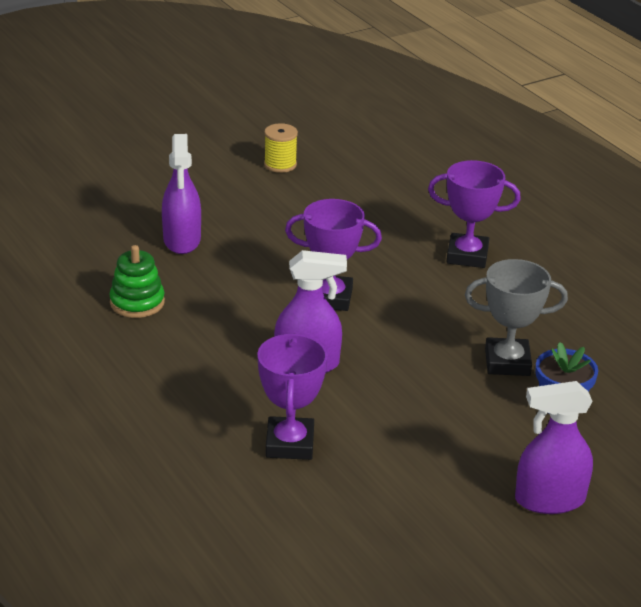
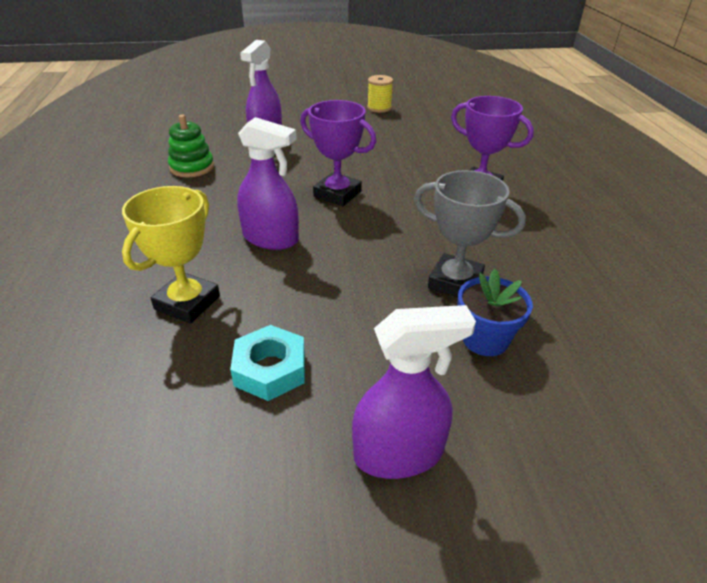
camera: 25 degrees right, 5 degrees up
(290, 444) = (187, 303): purple trophy -> yellow trophy
(411, 474) = (270, 369): none -> turquoise nut
(549, 500) = (399, 453): purple spray bottle -> purple spray bottle turned 150 degrees clockwise

